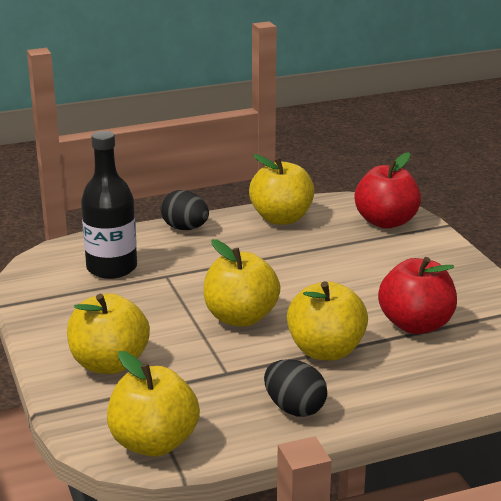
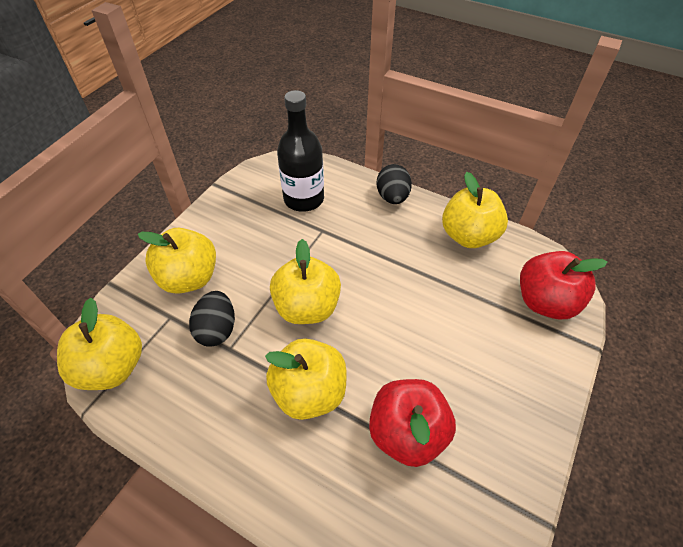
camera: 50 degrees right, 25 degrees up
(294, 408) = (213, 425): black egg -> black egg (217, 329)

